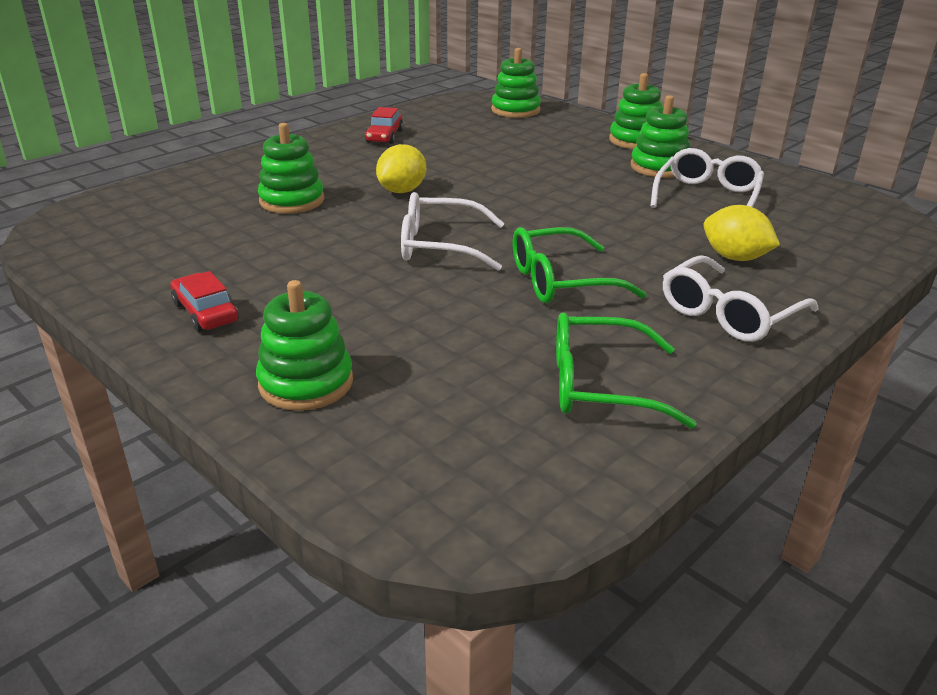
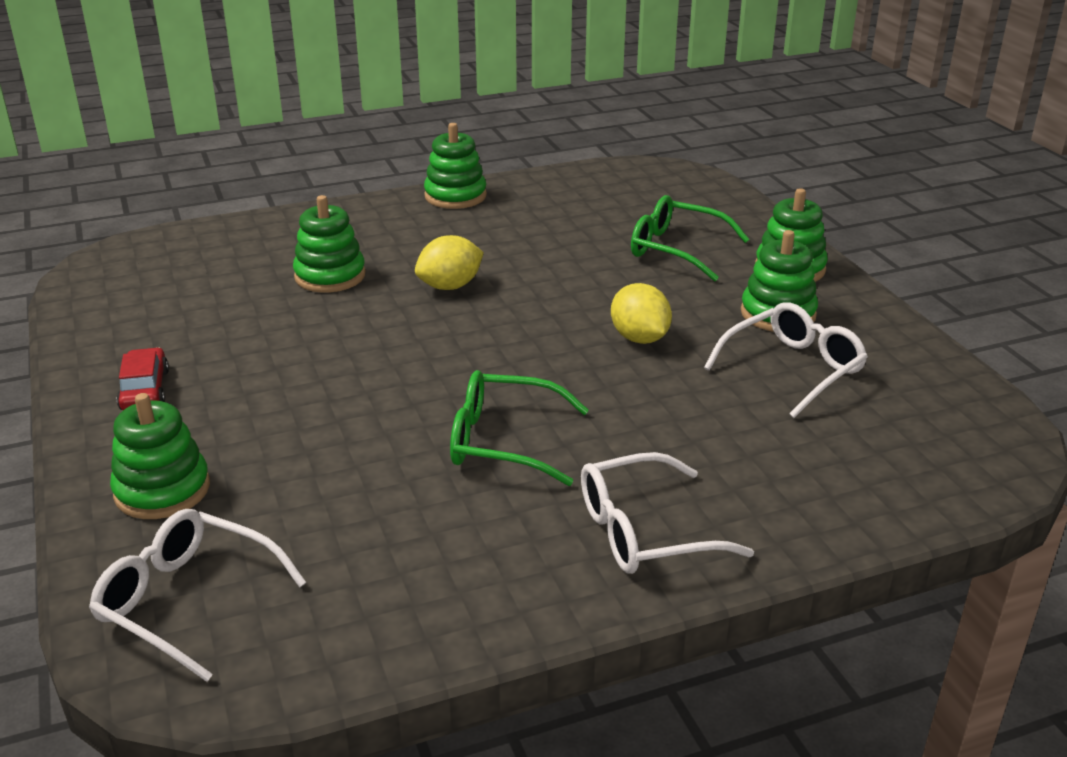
camera: 25 degrees right, 0 degrees up
(384, 136) = (499, 208): red car -> none
(439, 246) = (422, 366): white glasses -> white glasses (187, 601)
(515, 110) = (685, 196): green stacking toy -> green stacking toy (455, 196)
(599, 385) = (419, 574): green glasses -> green glasses (676, 249)
(734, 257) = (733, 461): yellow lemon -> yellow lemon (639, 338)

